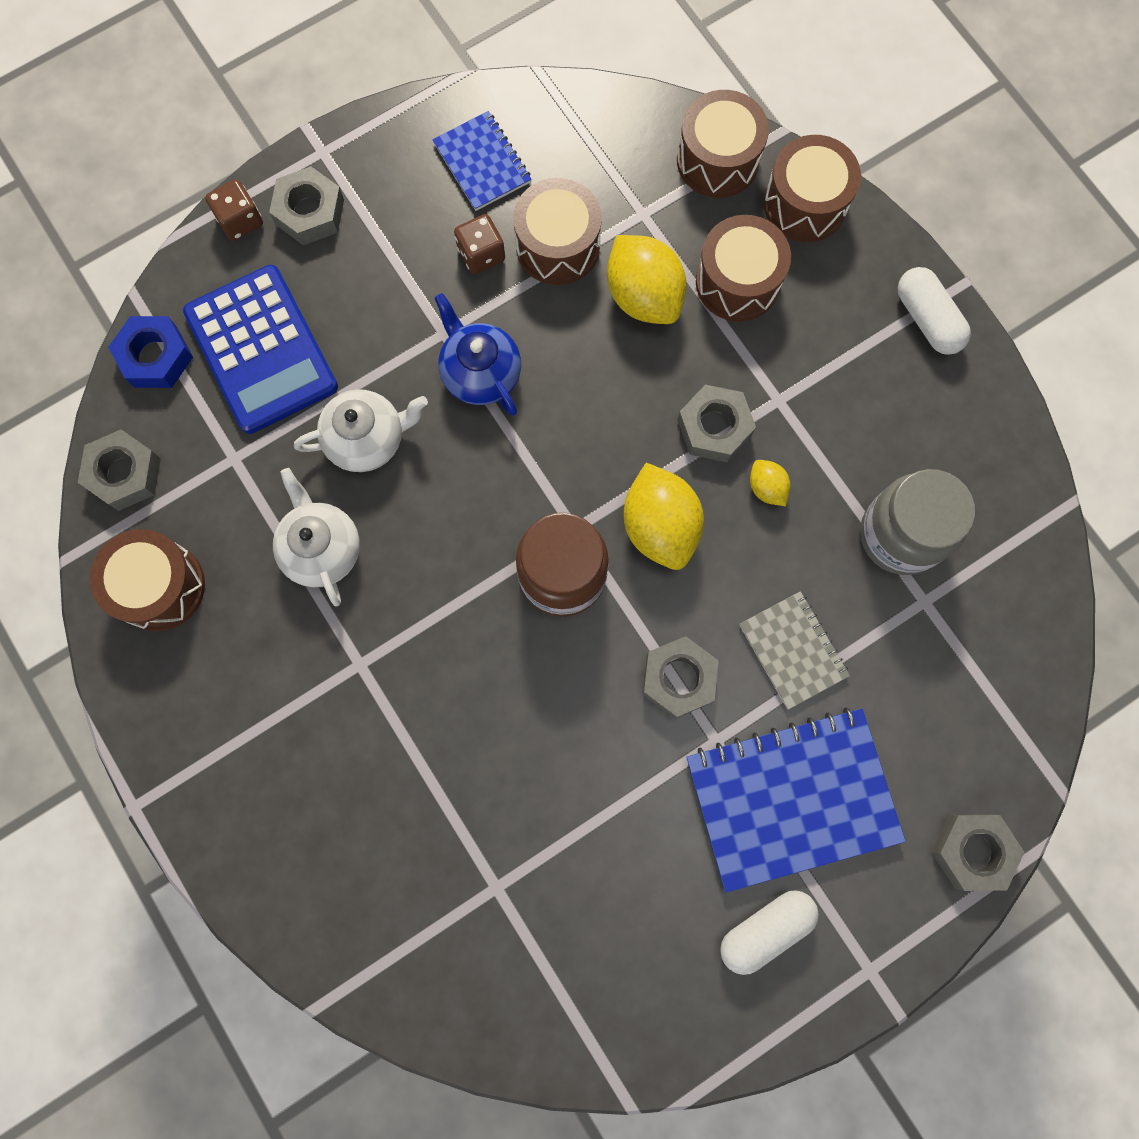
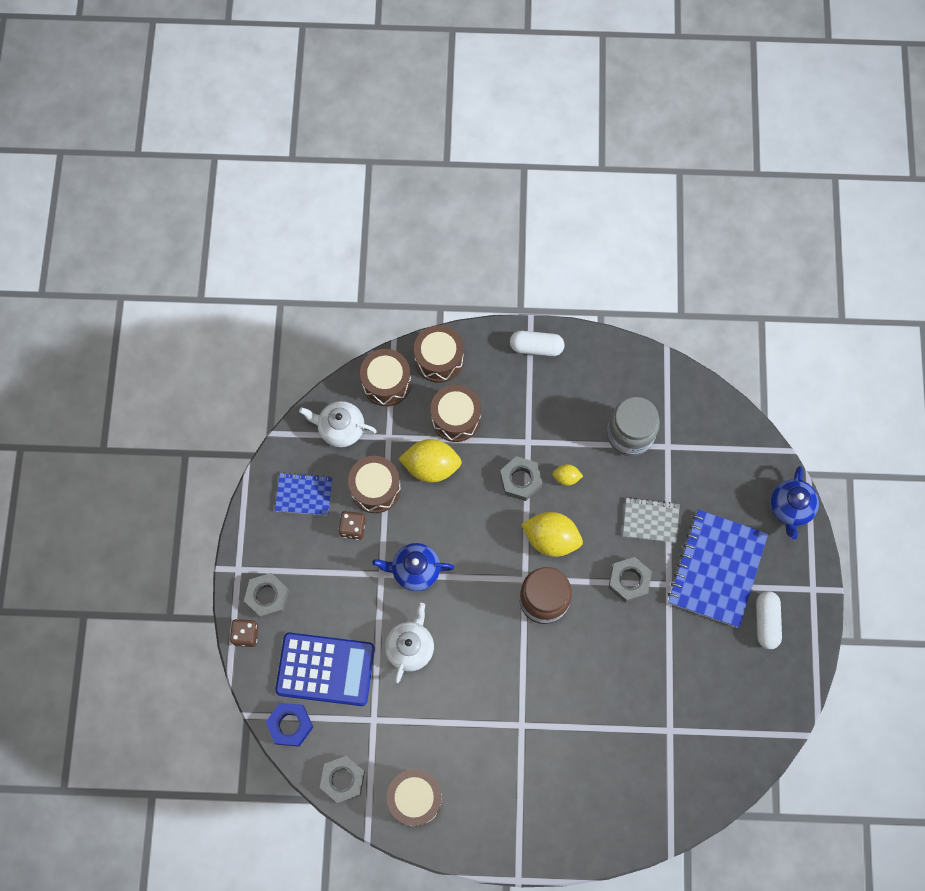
camera: 55 degrees left, 5 degrees down
(322, 548) = (451, 706): white teapot -> white teapot (340, 428)
(972, 851) = (790, 508): grey nut -> blue teapot

